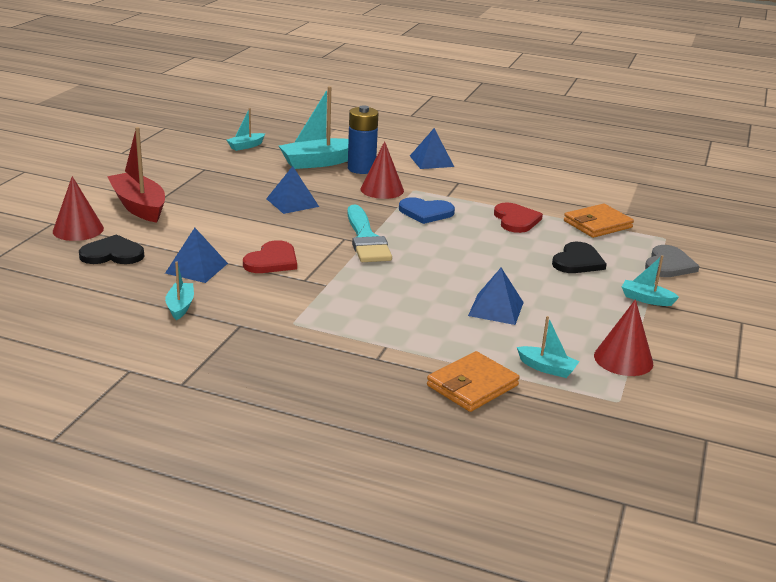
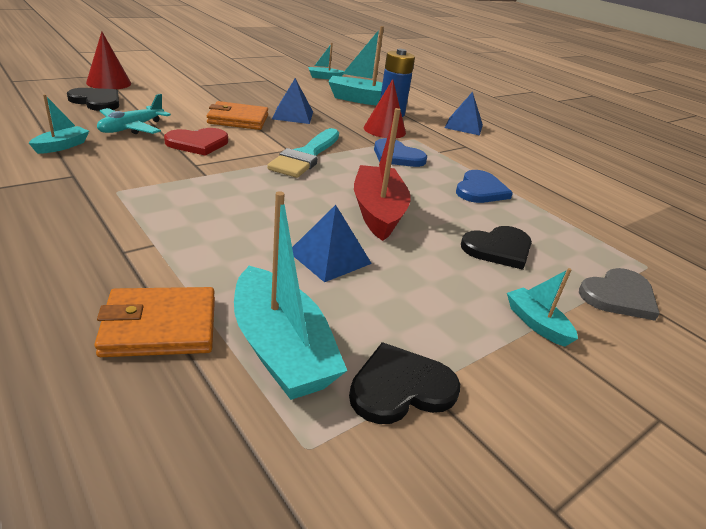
camera: 30 degrees right, 5 degrees up
(139, 206) = (177, 84): red boat -> red boat (378, 212)
(196, 268) = (132, 128): blue pyramid -> turquoise plane
(516, 220) = (480, 190): red heart -> blue heart
(547, 368) = (281, 349): turquoise boat -> turquoise boat, size x1.93
(597, 224) = (572, 224): orange wallet -> orange wallet (238, 119)
(623, 359) = (400, 387): red cone -> black heart

